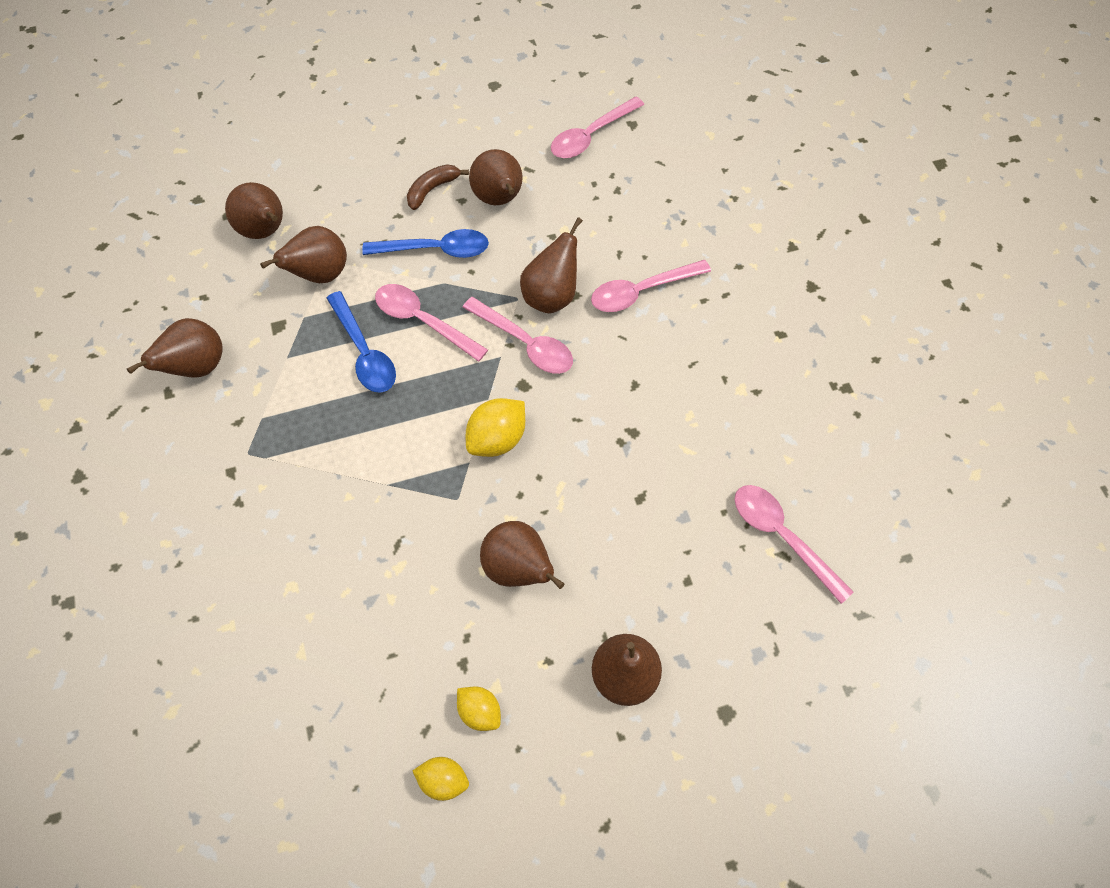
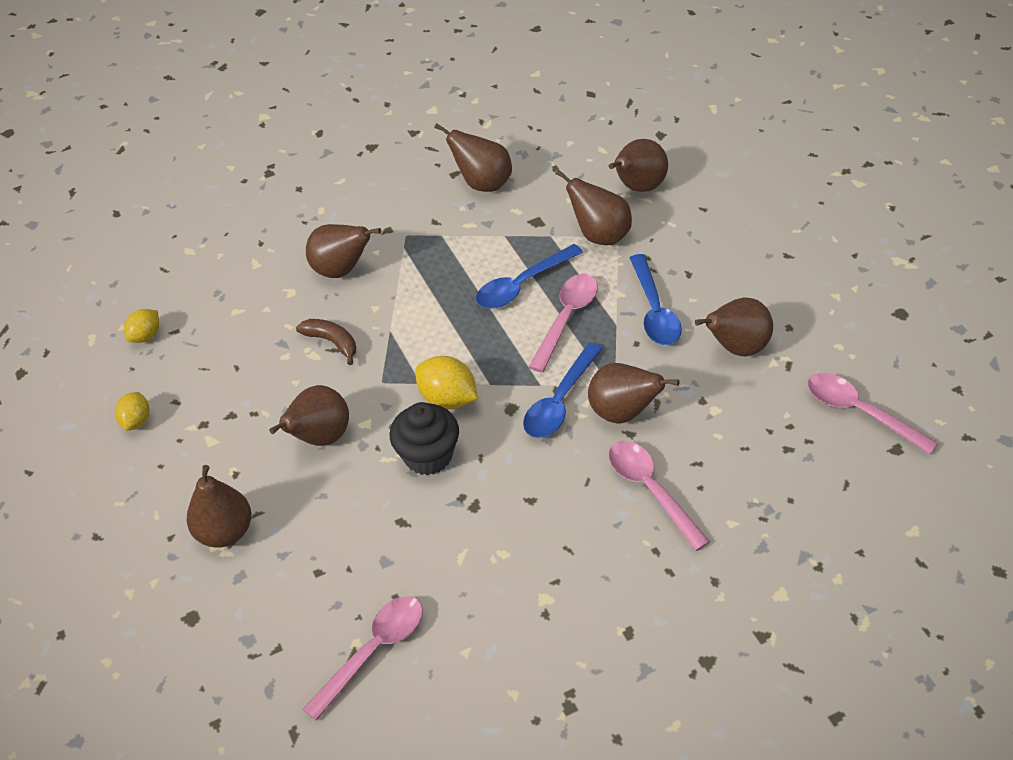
camera: 85 degrees right, 15 degrees down
(277, 527) = (341, 270): none -> brown pear
(432, 189) = (730, 292): brown banana -> brown banana (332, 342)
(480, 711) = (191, 434): yellow lemon -> yellow lemon (146, 336)
(525, 343) = (560, 401): pink spoon -> blue spoon
(565, 465) = (428, 456): none -> black cupcake

